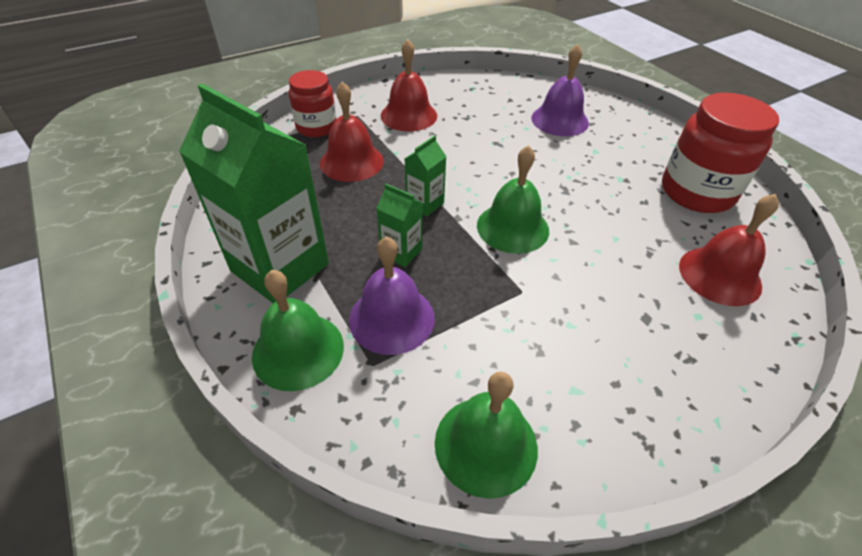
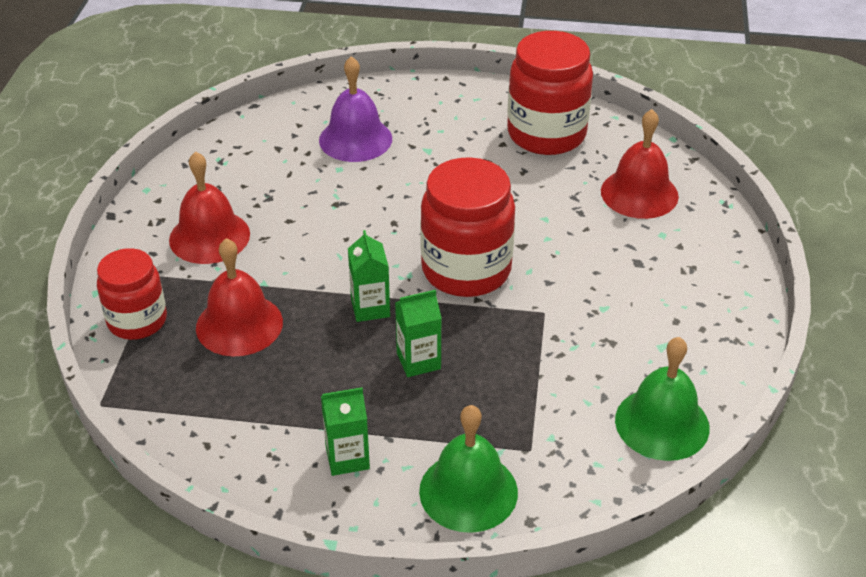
camera: 50 degrees left, 5 degrees down
(280, 267) = (347, 458): green carton -> green carton, size x0.45
(392, 318) = (492, 411): purple bell -> none
(512, 227) = (466, 270): green bell -> red jar

